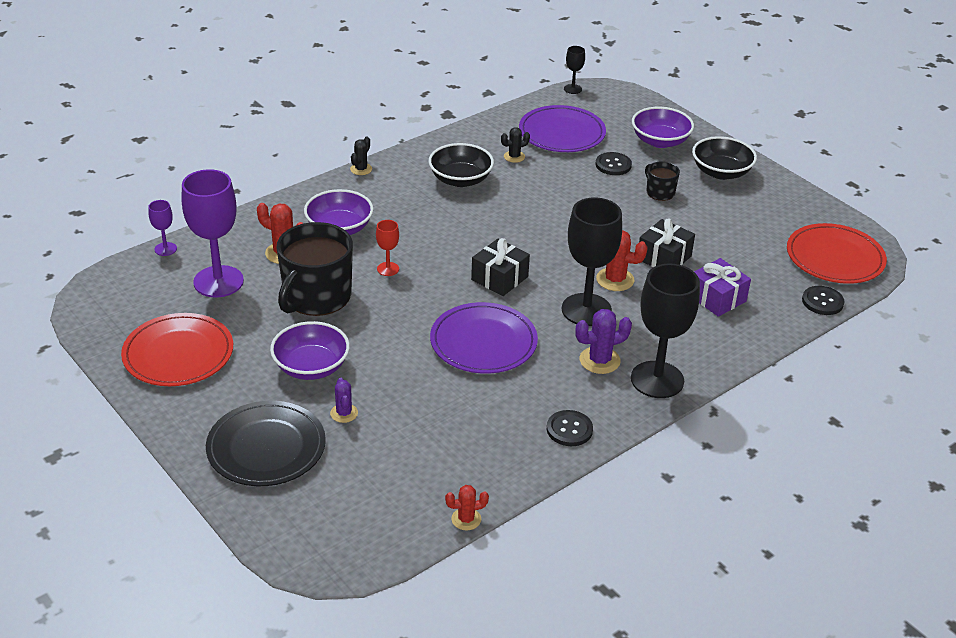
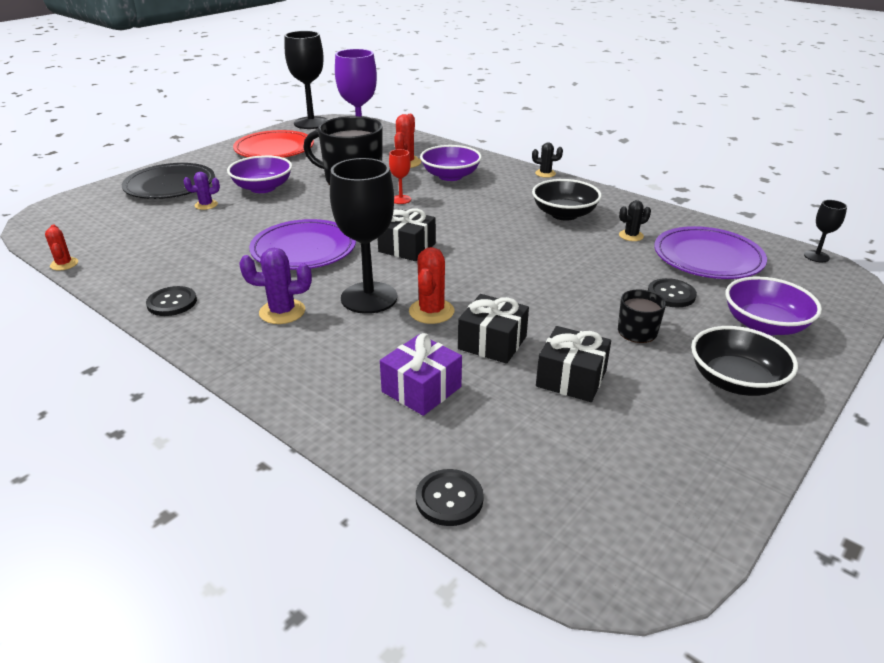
camera: 80 degrees right, 5 degrees down
(165, 249) = (393, 130): purple goblet -> none
(514, 157) = (631, 236): black cactus -> black cactus turned 75 degrees counterclockwise
(599, 360) = (282, 312): purple cactus -> purple cactus turned 60 degrees counterclockwise
(657, 380) = (250, 351): black goblet -> black goblet (311, 123)
(711, 233) = (571, 378): none -> black gift
(835, 258) = (581, 515): red plate -> none

